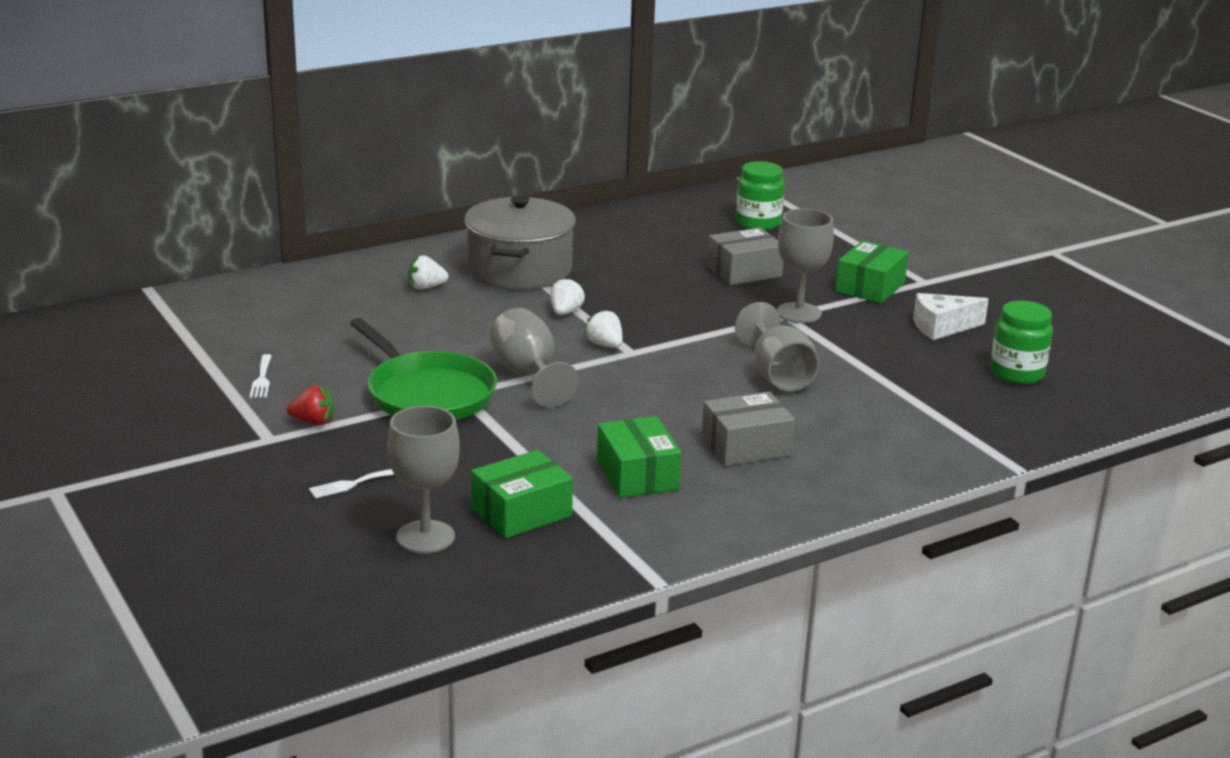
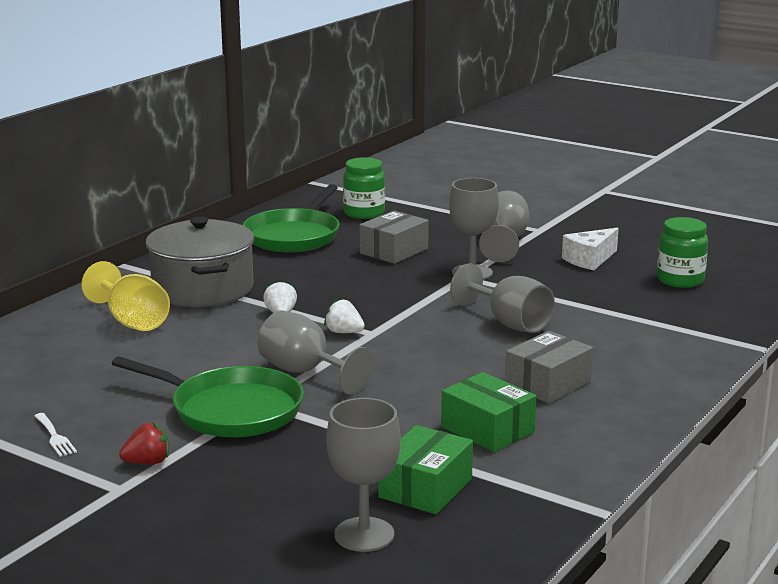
camera: 25 degrees left, 5 degrees down
(353, 484) = (245, 507): white fork -> none
(426, 287) = (132, 321): white strawberry -> yellow goblet
(661, 233) = (294, 236): none -> green pan
(870, 287) = (504, 242): green box -> grey goblet

